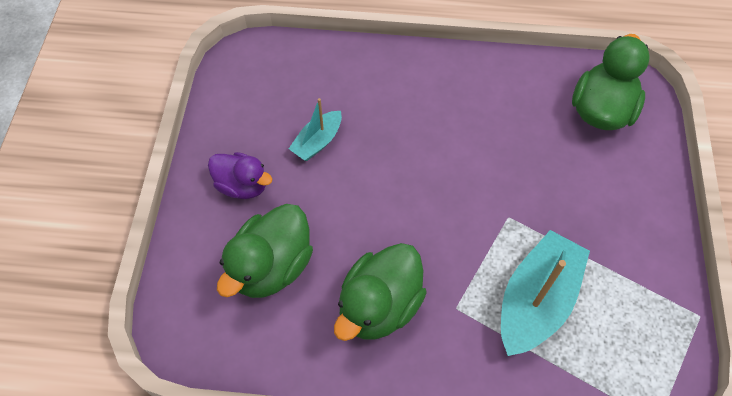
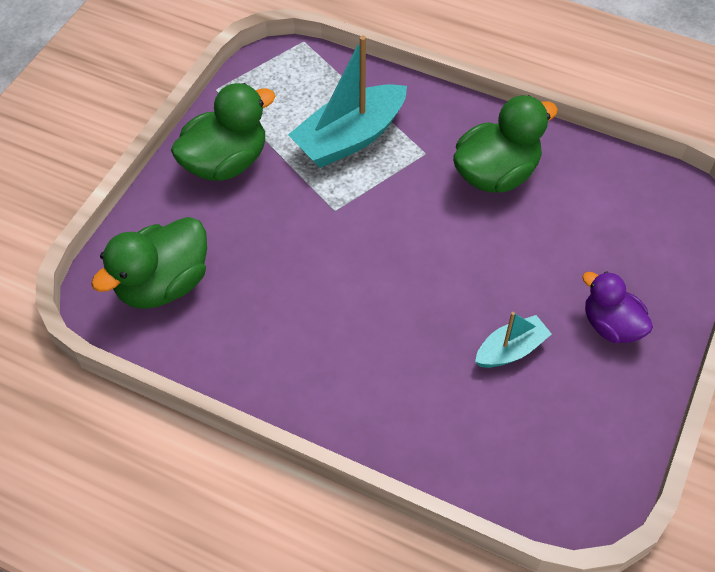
camera: 160 degrees left, 5 degrees down
(271, 266) = (593, 235): green duck -> green duck (225, 162)

